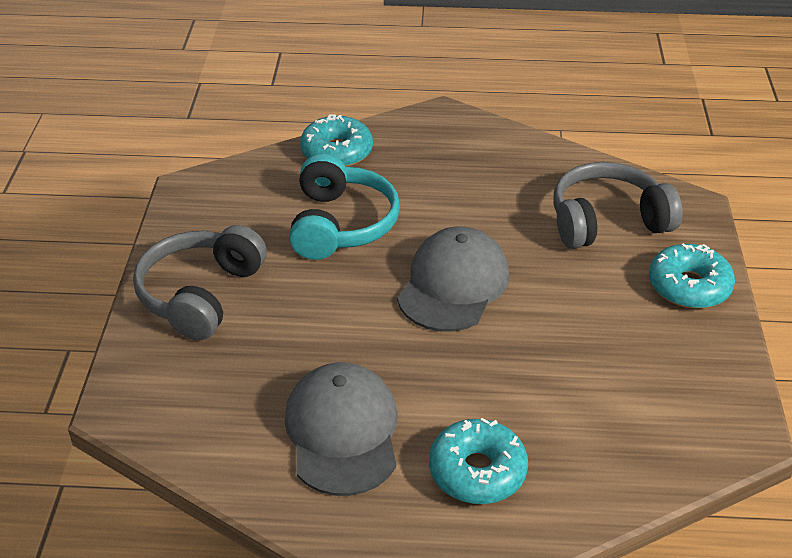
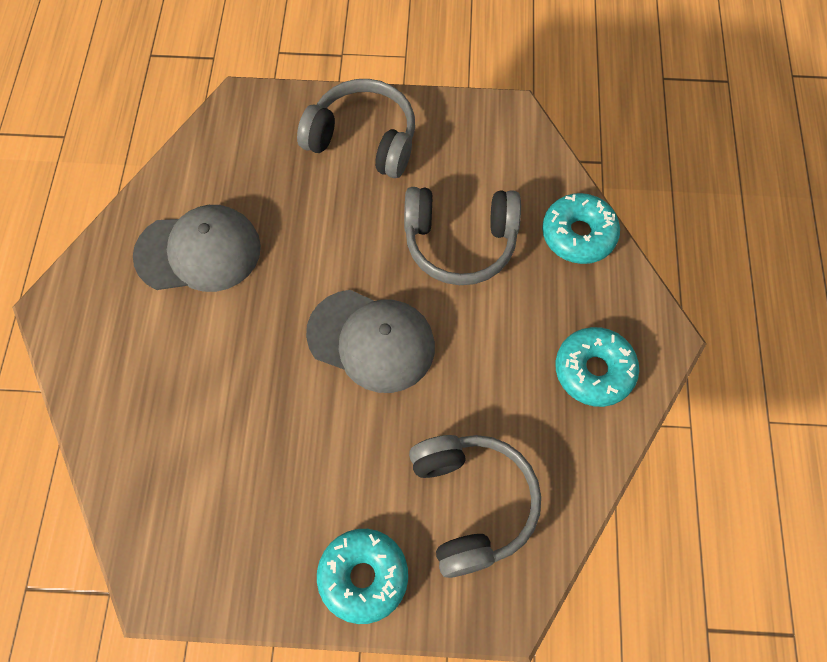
camera: 90 degrees right, 25 degrees up
(340, 224) = (460, 242): turquoise headphones -> grey headphones
(477, 471) = (145, 351): turquoise donut -> turquoise donut (594, 371)

